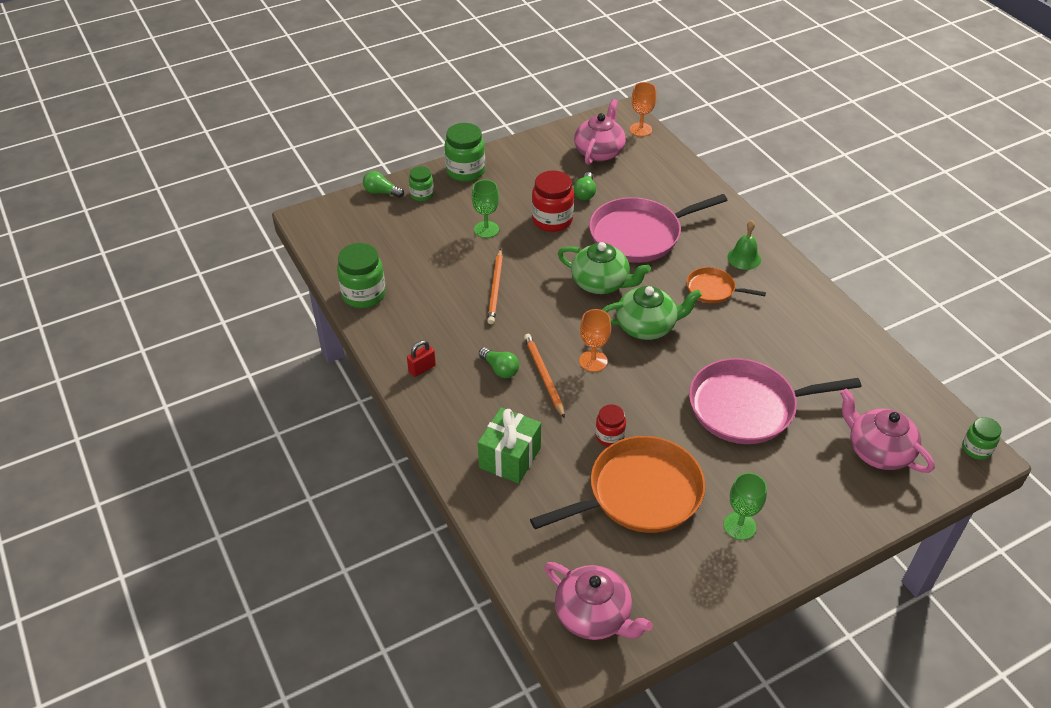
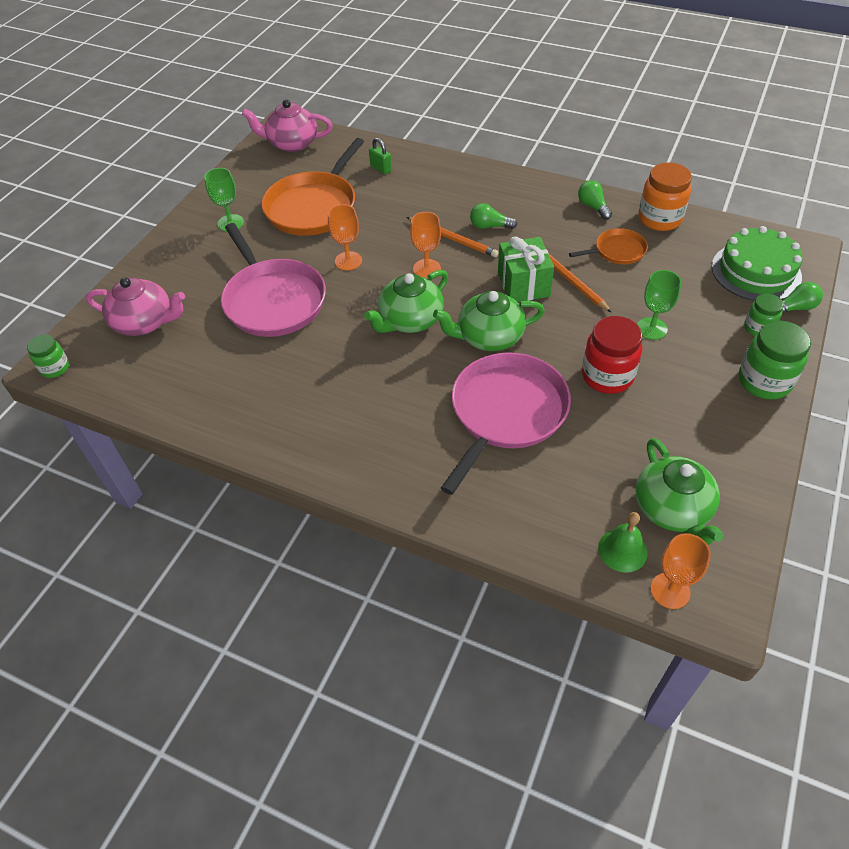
camera: 145 degrees right, 5 degrees up
(364, 295) = (659, 219): green jar -> orange jar
(365, 223) = (756, 271): none -> green cake
(422, 368) = (544, 198): red padlock -> none
(510, 458) = (419, 183): green gift -> green gift (523, 284)
(529, 503) = (381, 168): none -> green padlock
(585, 193) = (616, 432): green light bulb -> green light bulb (593, 207)
(599, 151) = (672, 509): pink teapot -> green teapot
(609, 436) = (364, 227): red jar -> none
(653, 408) = (348, 261): none -> orange goblet
(713, 289) = (379, 392): orange pan -> orange pan (617, 251)
(744, 258) = (375, 450): green bell -> green bell (622, 550)
(747, 407) = (273, 300): pink pan -> pink pan turned 105 degrees clockwise

